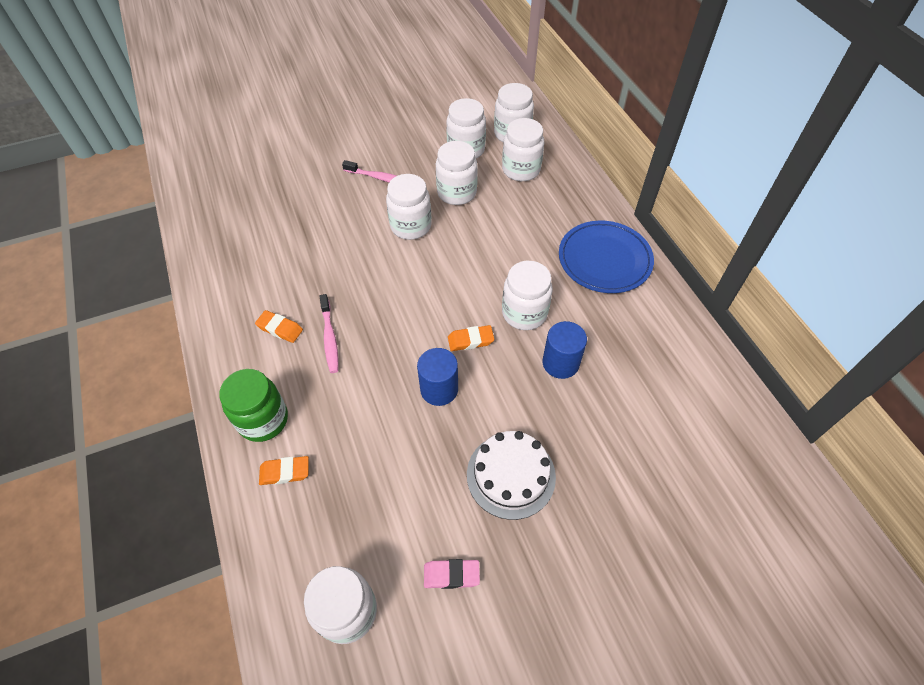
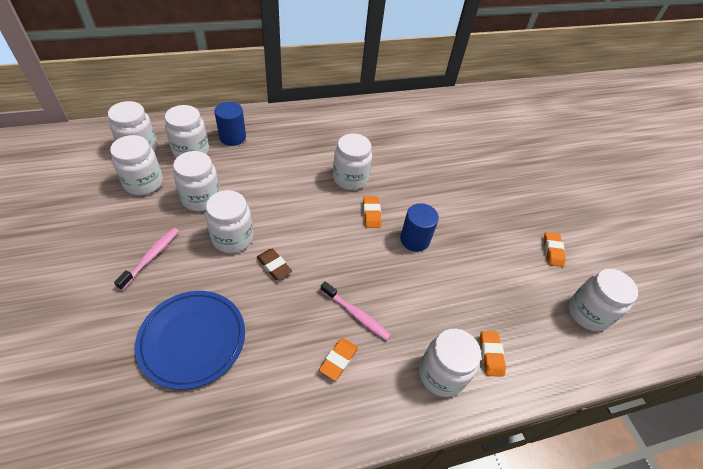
camera: 90 degrees left, 5 degrees down
(263, 420) = (441, 374): green jar -> white jar
(330, 338) = (356, 314): pink toothbrush -> pink toothbrush turned 45 degrees clockwise
(381, 263) = (274, 266): none -> brown eraser
(451, 575) = (552, 251): pink eraser -> orange eraser
(511, 475) = (482, 210): white cake -> none
(560, 363) = (396, 168): blue cylinder -> blue cylinder (232, 137)
(604, 260) = (309, 127): blue plate -> blue plate (192, 340)

